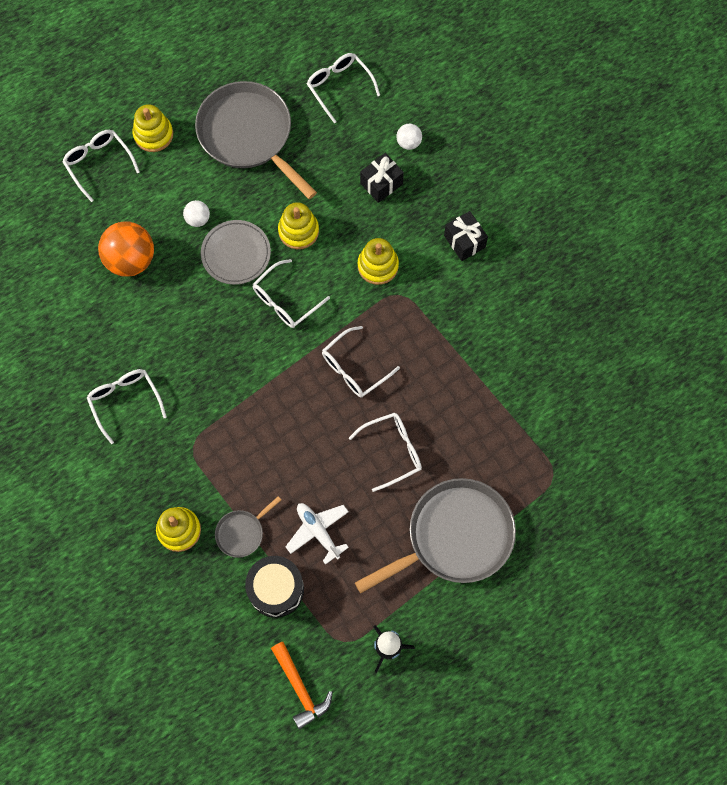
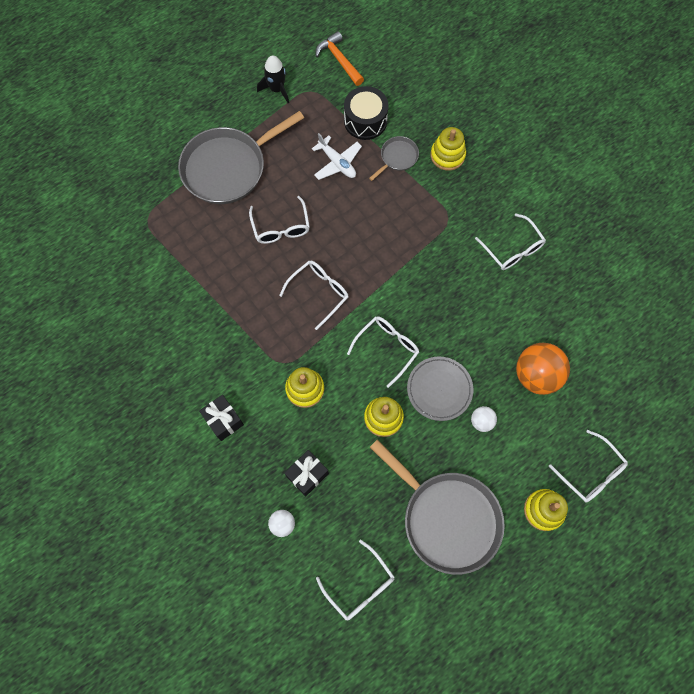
camera: 175 degrees right, 0 degrees up
(393, 451) = (281, 227): white glasses -> white glasses turned 75 degrees counterclockwise

